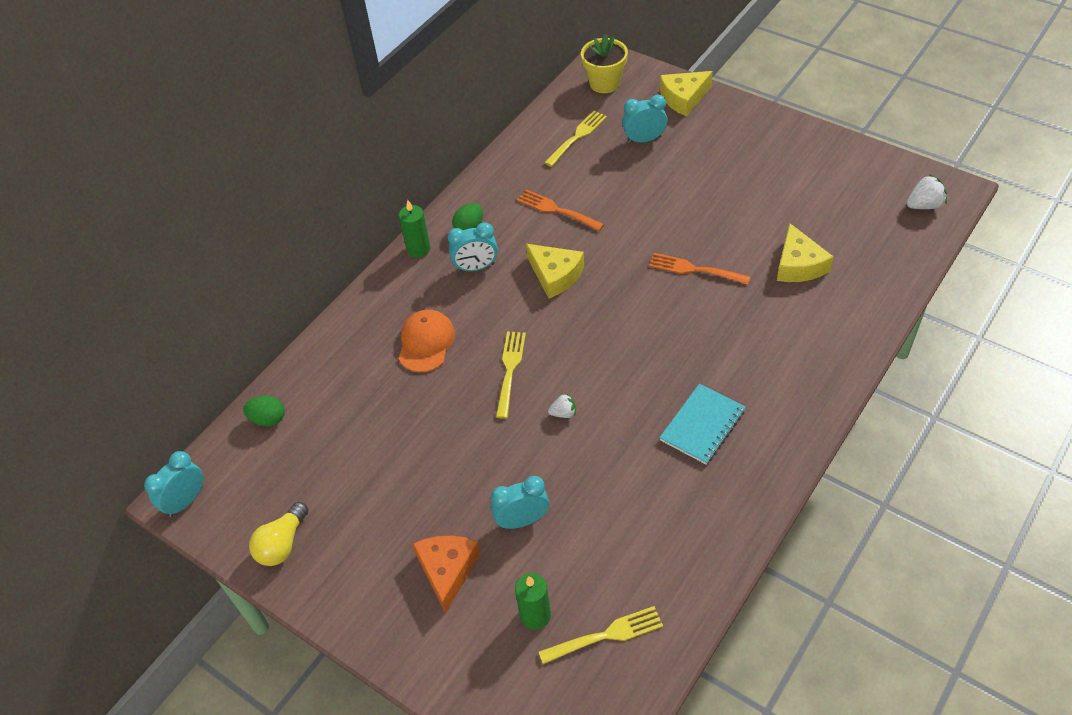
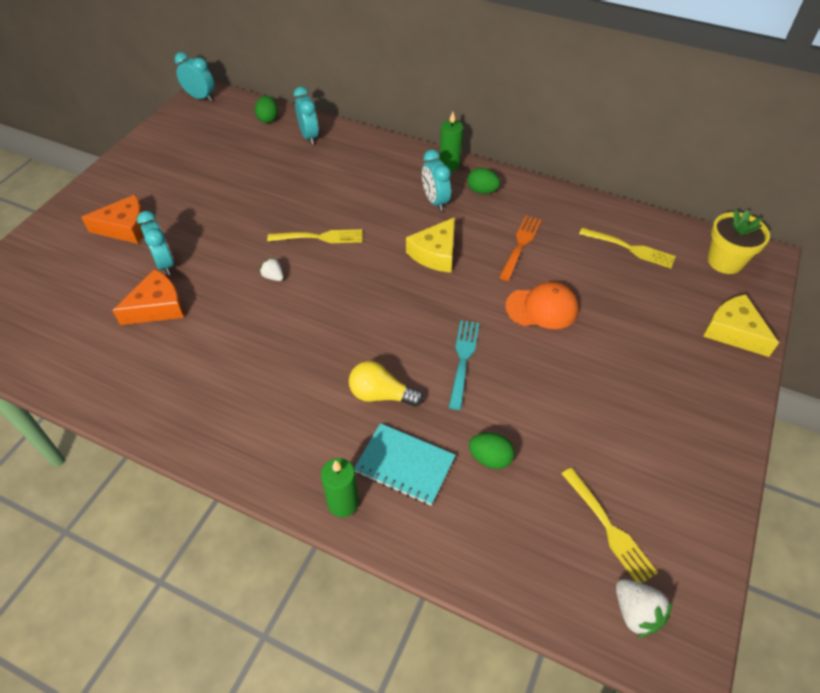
camera: 75 degrees right, 0 degrees up
(282, 544) = (160, 144): yellow light bulb -> yellow light bulb (381, 395)
(426, 343) = (346, 184): orange cap -> orange cap (542, 308)
(535, 615) = (76, 282): green candle -> green candle (343, 503)
(563, 413) = (273, 277): white strawberry -> white strawberry turned 150 degrees clockwise
(591, 522) = (157, 307): none -> orange cheese
(606, 635) = (48, 327): yellow fork -> yellow fork (608, 528)
(644, 139) = (648, 302): turquoise clock -> turquoise clock (309, 136)
(694, 269) = (463, 360): orange fork -> turquoise fork
(702, 425) = (258, 379): turquoise notebook -> turquoise notebook (404, 465)
(798, 265) = (490, 458): yellow cheese -> green egg

